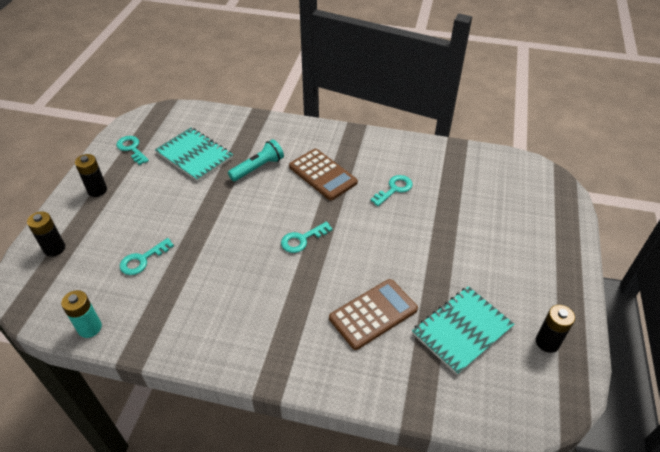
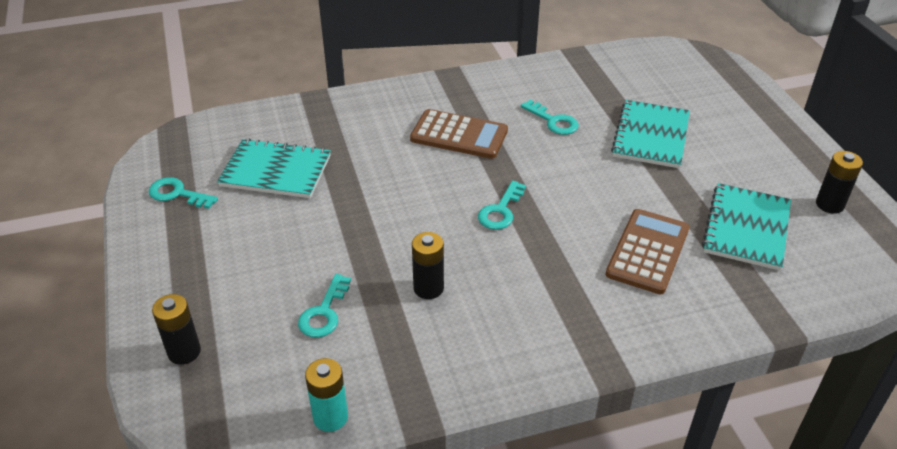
camera: 30 degrees left, 5 degrees down
(97, 190) = (177, 260): black battery -> black battery (428, 288)
(258, 168) = (373, 155): turquoise flashlight -> none
(394, 189) = (553, 121): turquoise key -> turquoise key turned 120 degrees clockwise
(454, 228) = (651, 136): none -> turquoise notebook

